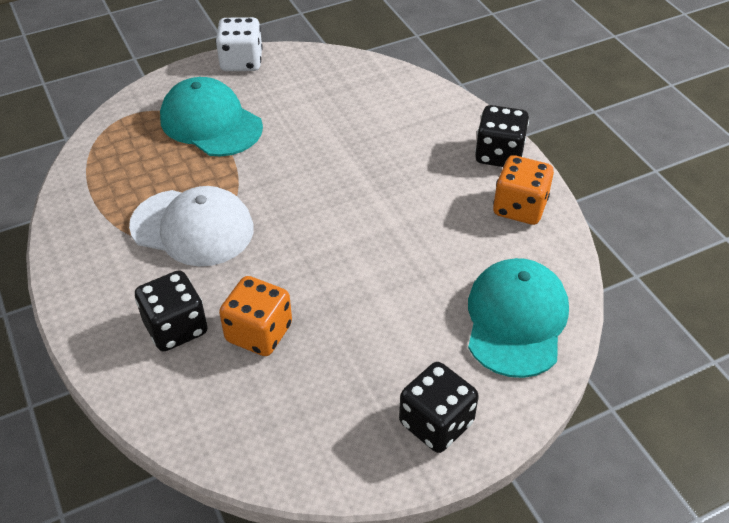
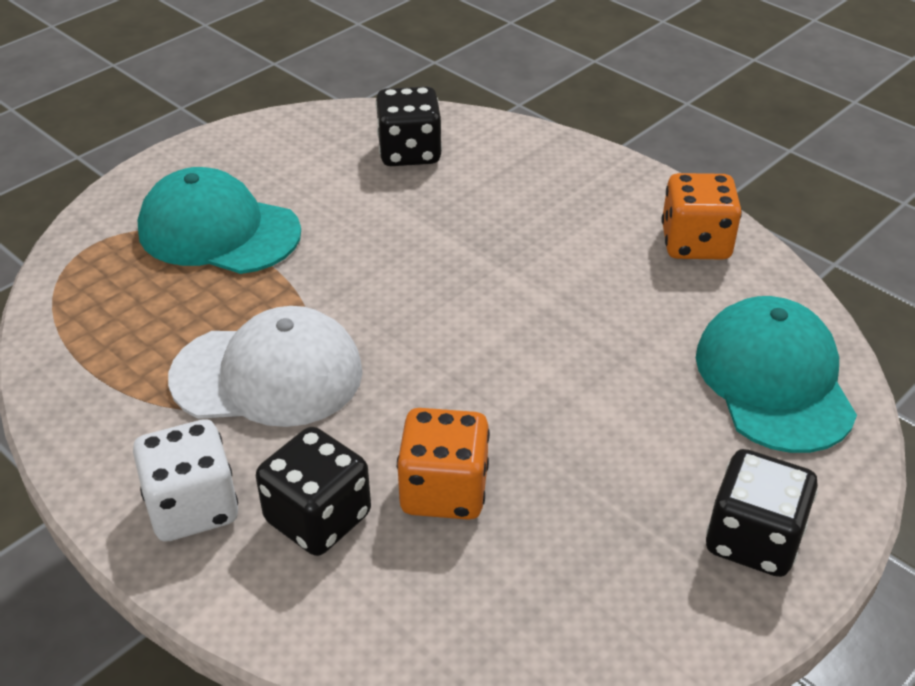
camera: 20 degrees left, 5 degrees down
(241, 62) = (220, 145): white dice -> white dice (192, 507)
(499, 154) = (631, 186): black dice -> black dice (409, 152)

